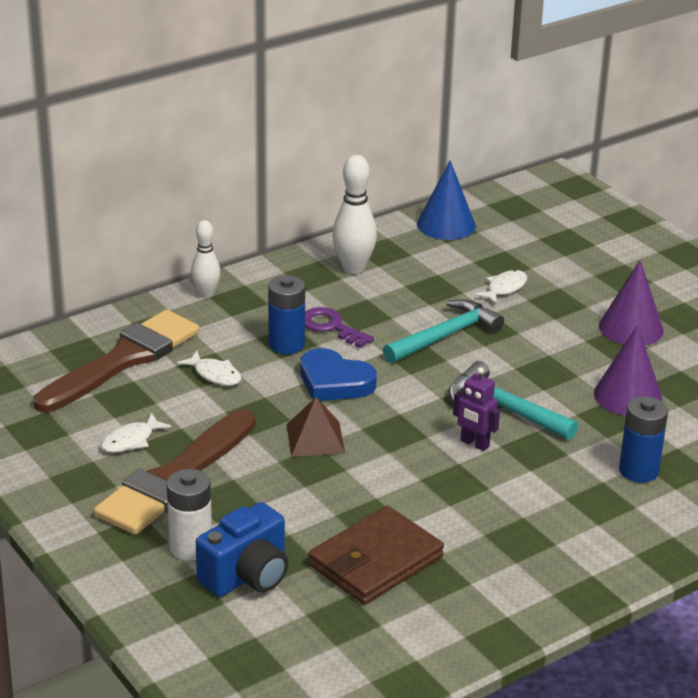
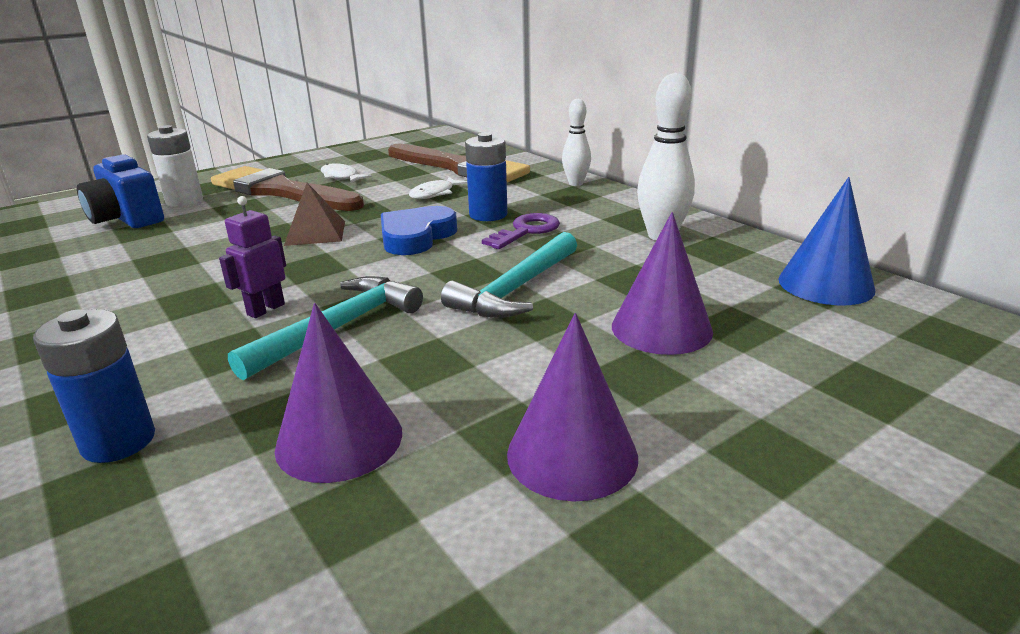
camera: 90 degrees right, 5 degrees down
(375, 561) = (95, 264): brown wallet -> none
(445, 336) = (516, 289): turquoise hammer -> turquoise hammer turned 75 degrees clockwise
(504, 288) = (661, 328): white fish -> purple cone

